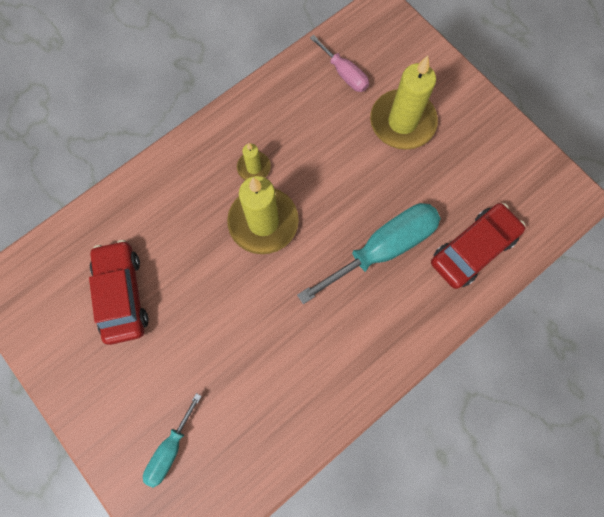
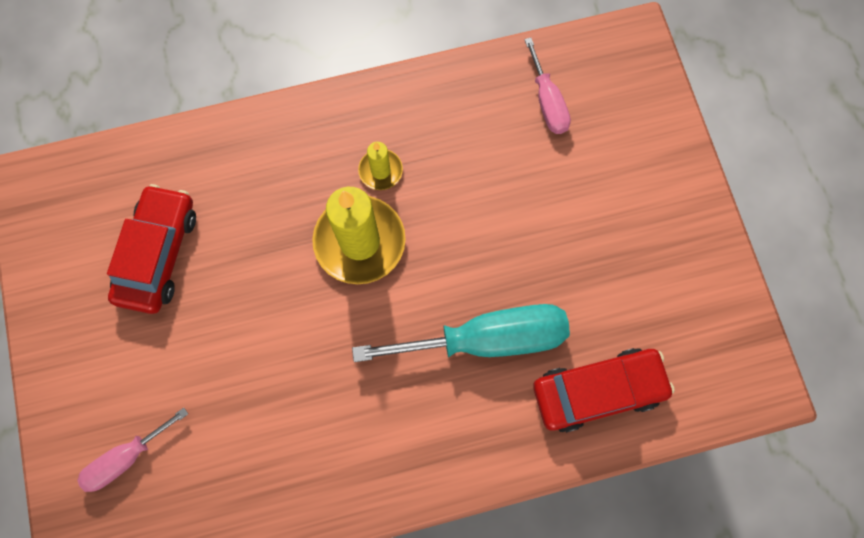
camera: 25 degrees right, 0 degrees up
(170, 449) = (126, 458): turquoise screwdriver -> pink screwdriver
(402, 122) = (589, 193): yellow candle -> none

